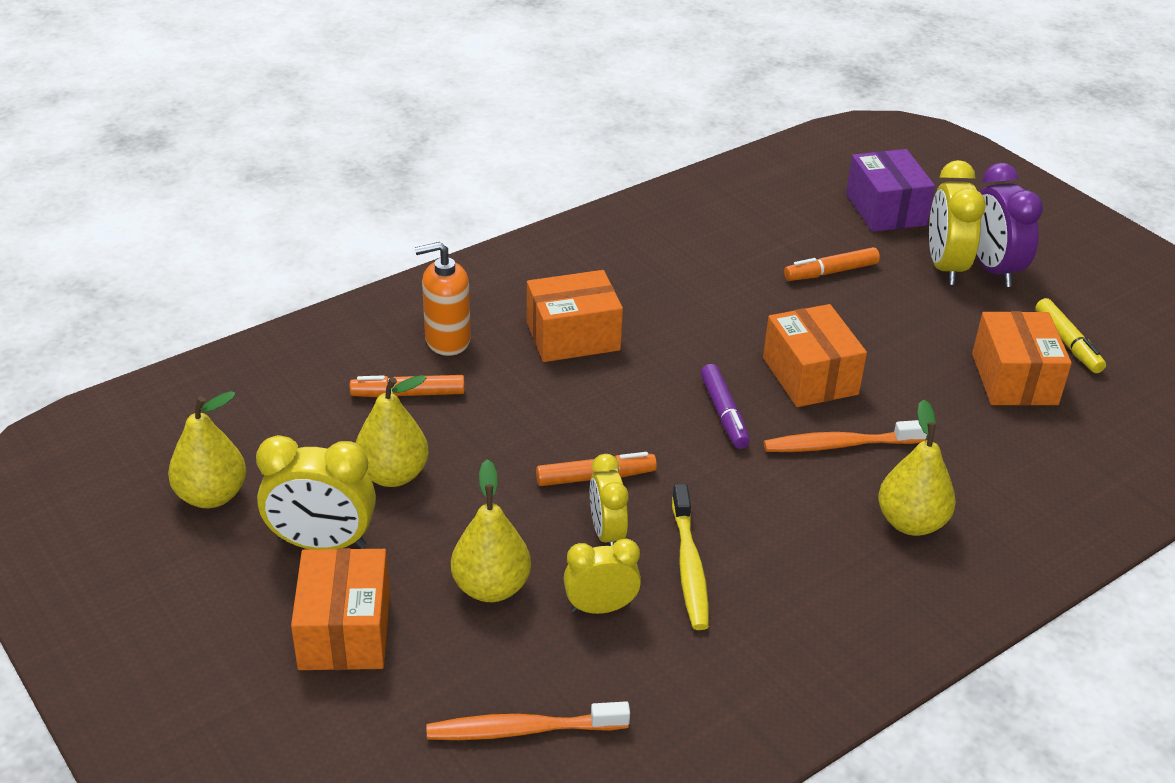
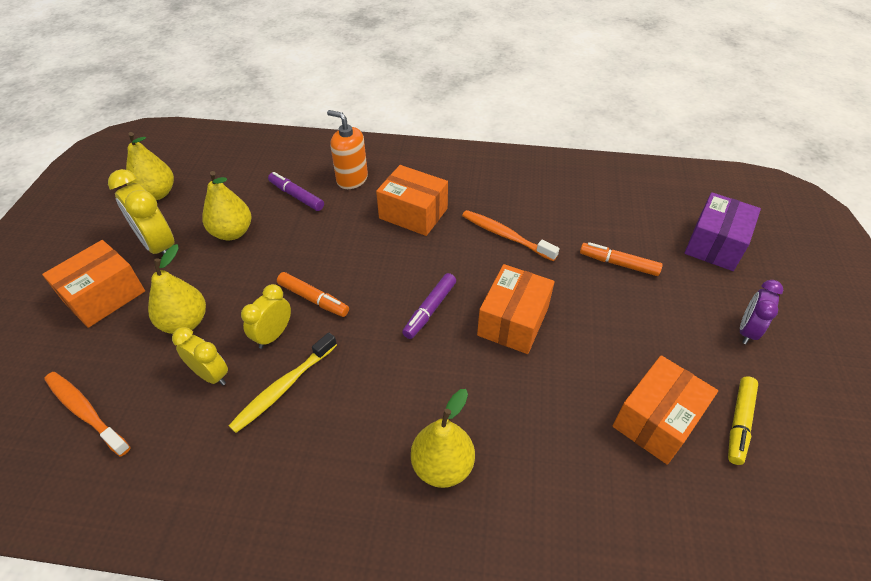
camera: 45 degrees right, 10 degrees up
(408, 394) = (296, 196): orange marker -> purple marker
(840, 445) = (470, 379): orange toothbrush -> orange toothbrush (506, 236)
(945, 267) = (709, 307): yellow clock -> none
(993, 269) = (747, 330): purple clock -> purple clock, size x0.65

